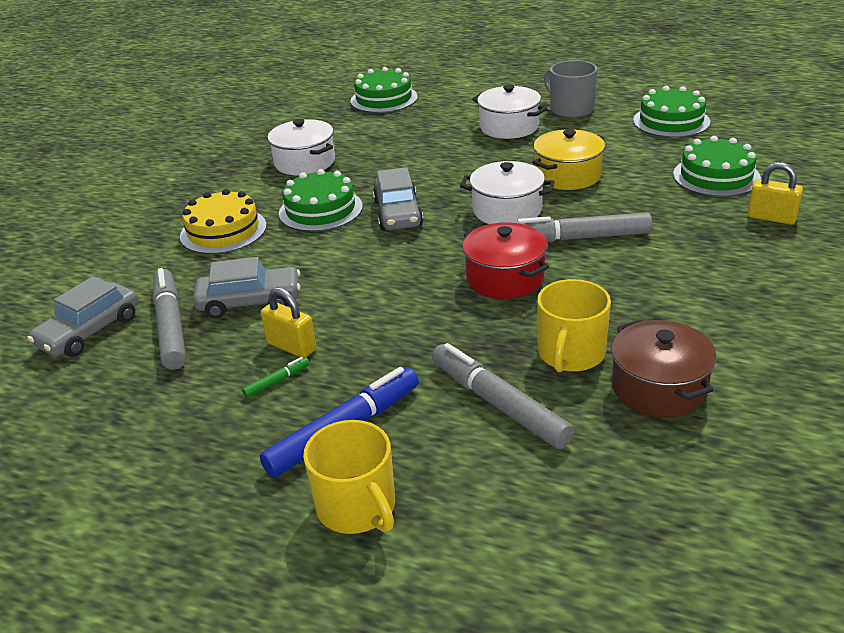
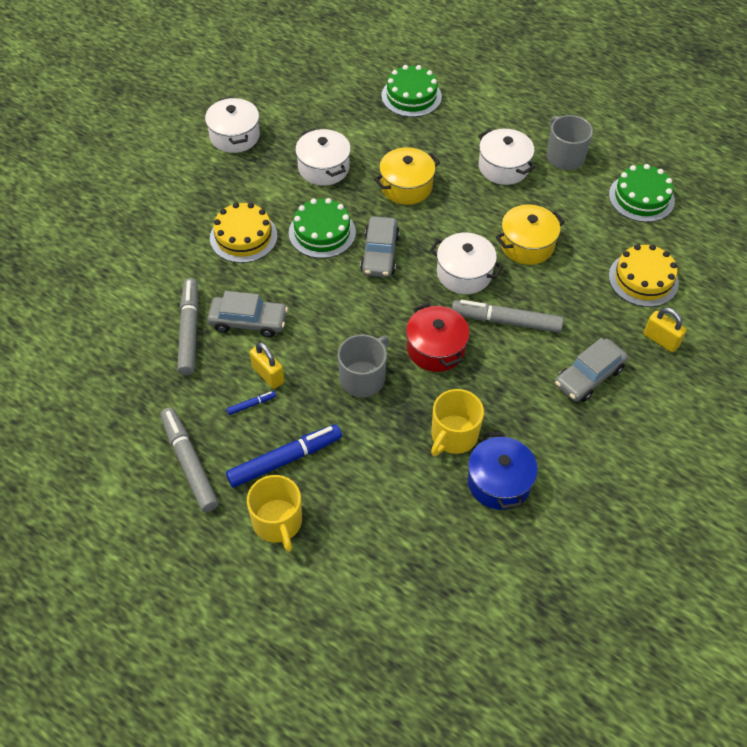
camera: 10 degrees right, 20 degrees up
(89, 331) = (133, 320): grey car -> grey car (589, 376)
(192, 158) = (234, 136): none -> white pot
(277, 381) = (251, 405): green marker -> blue marker
(406, 159) = (406, 186): none -> yellow pot
(423, 323) = (363, 378): none -> grey mug
(499, 404) = (390, 466): grey marker -> grey marker (189, 463)
(659, 388) = (499, 482): brown pot -> blue pot
(716, 176) = (643, 279): green cake -> yellow cake

